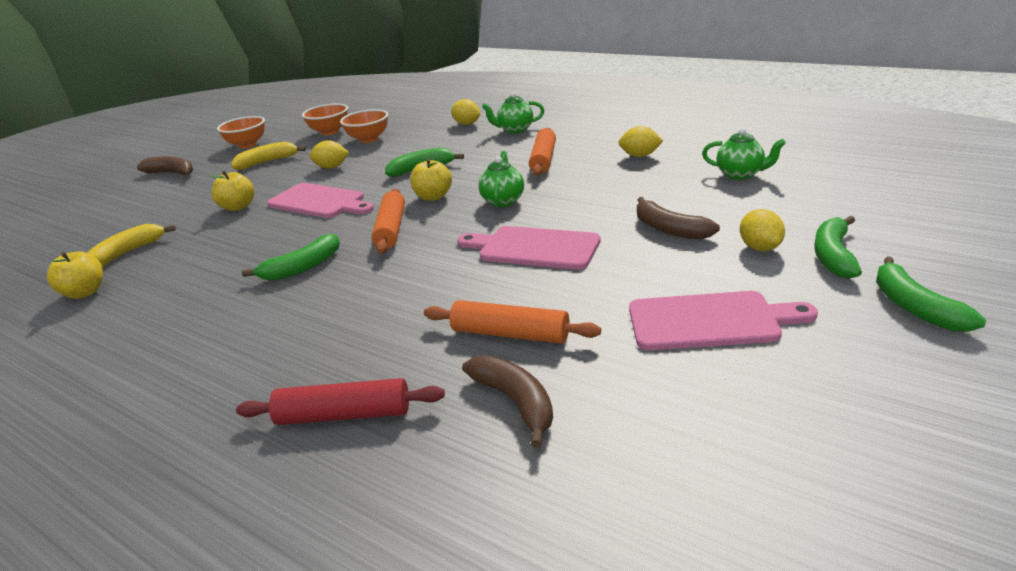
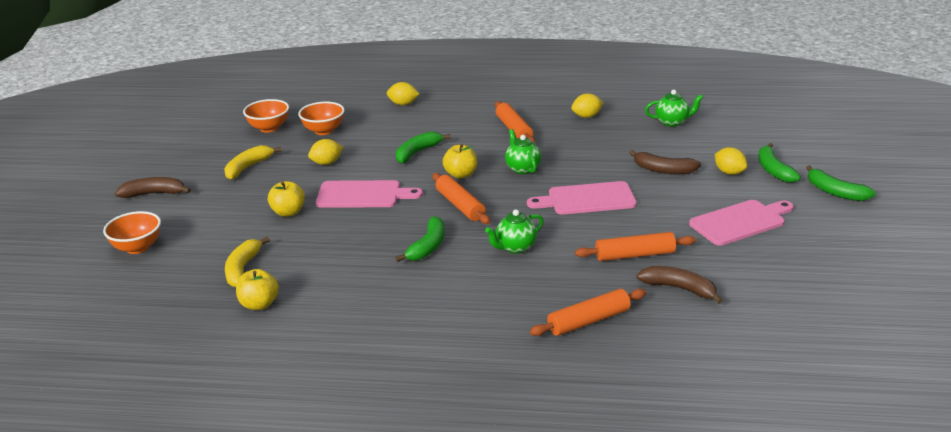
camera: 30 degrees left, 0 degrees up
(247, 145) = (194, 153): orange bowl -> orange bowl (137, 248)
(344, 415) = (588, 321): red rolling pin -> orange rolling pin
(515, 130) = (456, 105): green teapot -> green teapot (515, 247)

